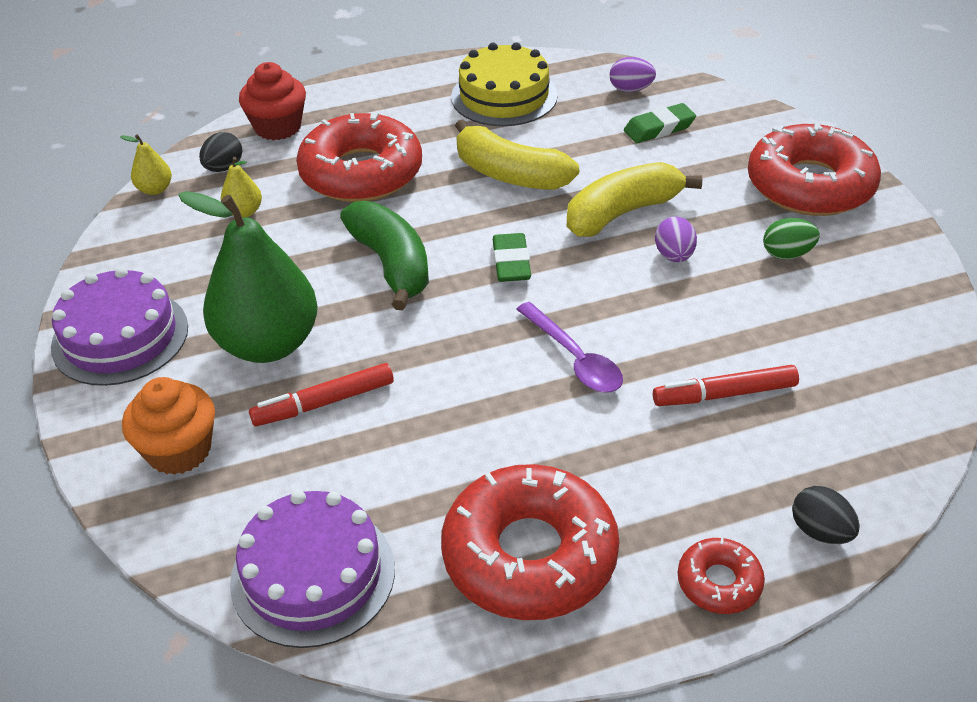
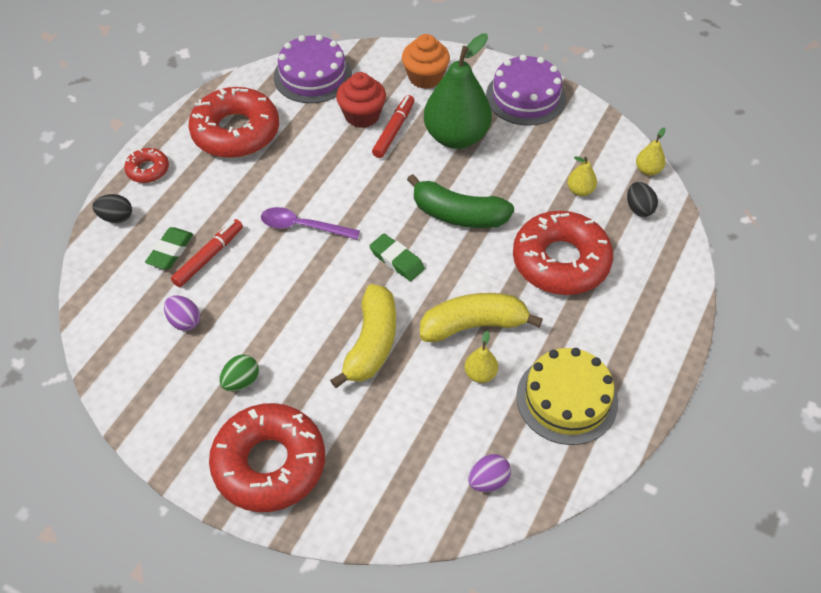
camera: 135 degrees right, 10 degrees up
(278, 127) = (661, 258): red cupcake -> red cupcake (362, 115)
(551, 143) = (480, 374): none -> yellow pear
(659, 128) = (424, 448): green eraser -> green eraser (170, 251)
(674, 256) = (309, 331): purple egg -> purple egg (184, 321)

